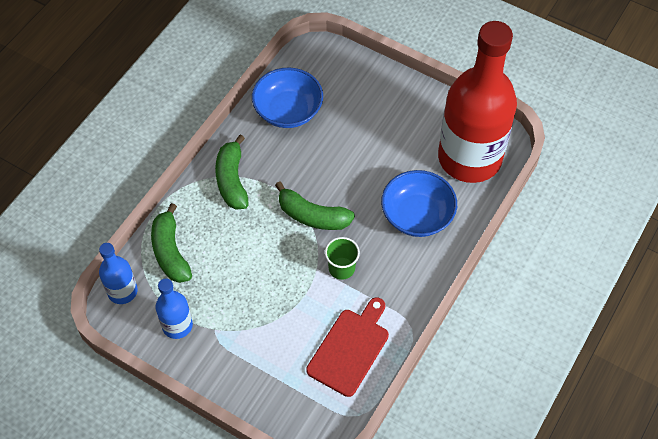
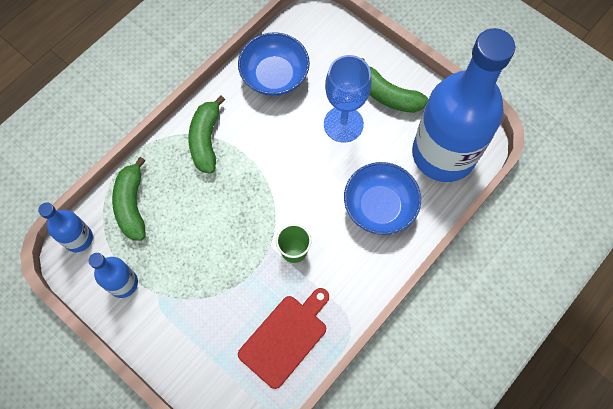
camera: 10 degrees right, 10 degrees up
(312, 216) = (276, 190): green banana -> green banana (388, 95)
(366, 145) = (343, 124): none -> blue goblet
(469, 158) = (443, 154): red bottle -> blue bottle

